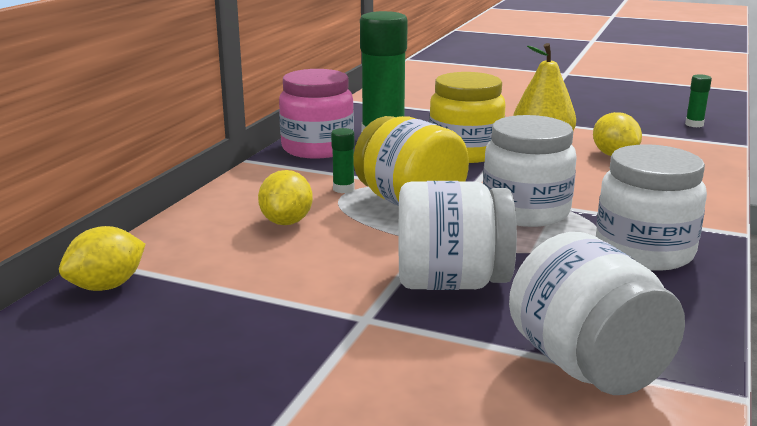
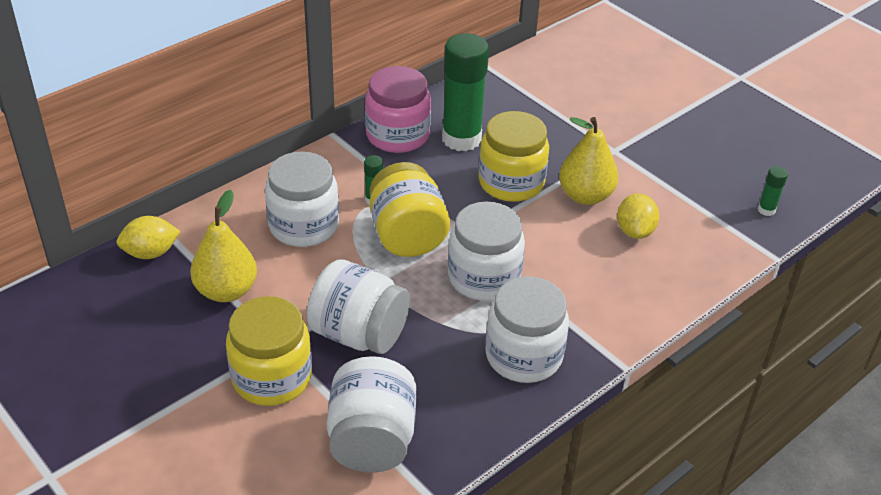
camera: 25 degrees right, 20 degrees up
(245, 291) = (226, 291): none -> yellow pear
(286, 222) = (304, 226): yellow lemon -> white jar
(391, 349) = (272, 377): none -> yellow jar

